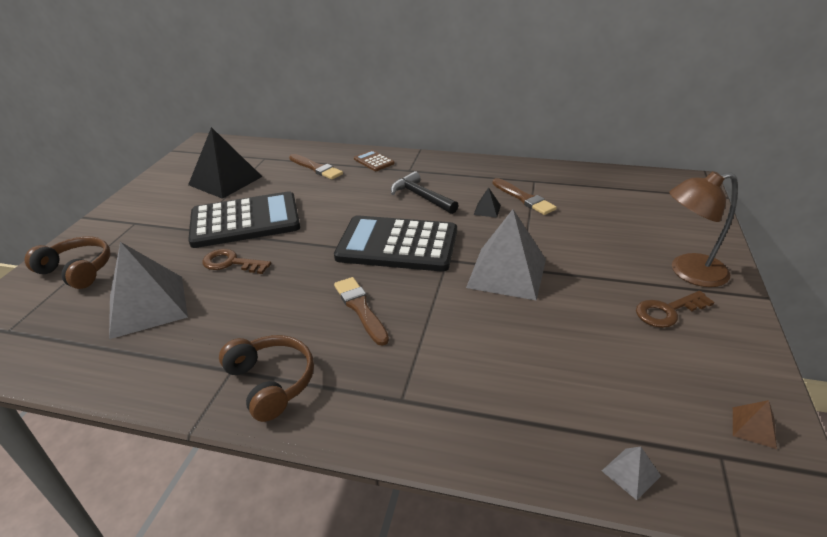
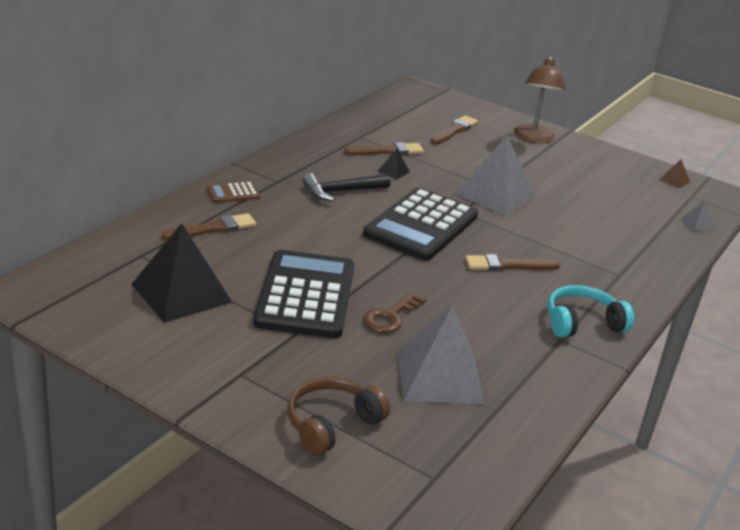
camera: 75 degrees left, 5 degrees down
(271, 382) = (582, 323): brown headphones -> turquoise headphones
(623, 220) = (454, 130): none -> brown brush
(668, 311) = (570, 161): brown key -> none

